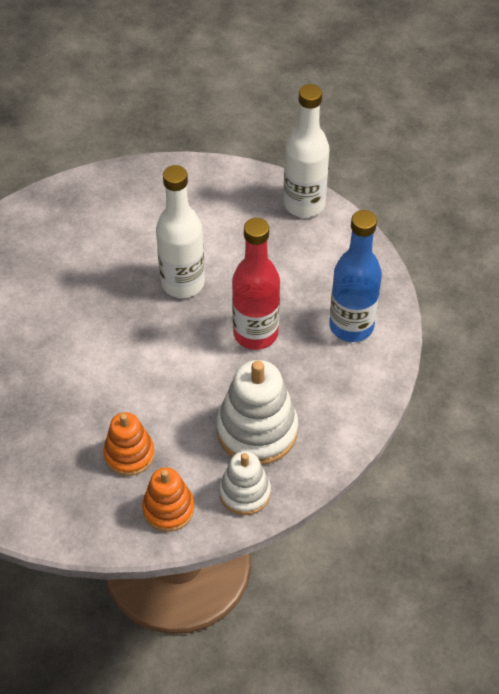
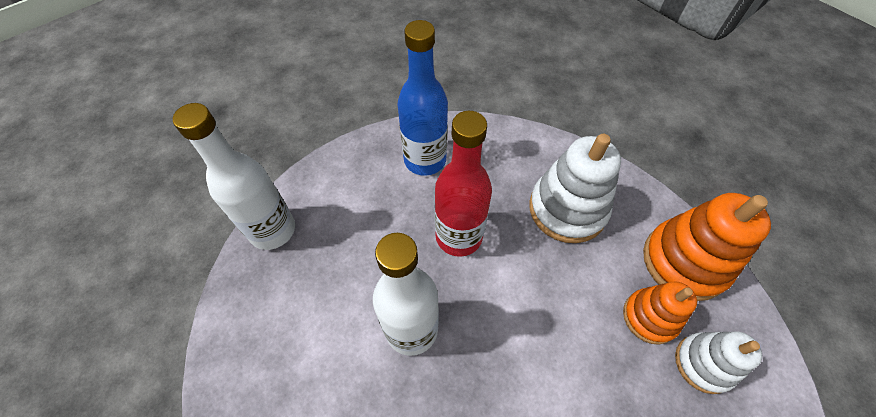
camera: 105 degrees left, 5 degrees up
(168, 509) = (684, 261): orange stacking toy -> orange stacking toy, size x1.63
(245, 492) = (633, 204): white stacking toy -> white stacking toy (703, 363)

